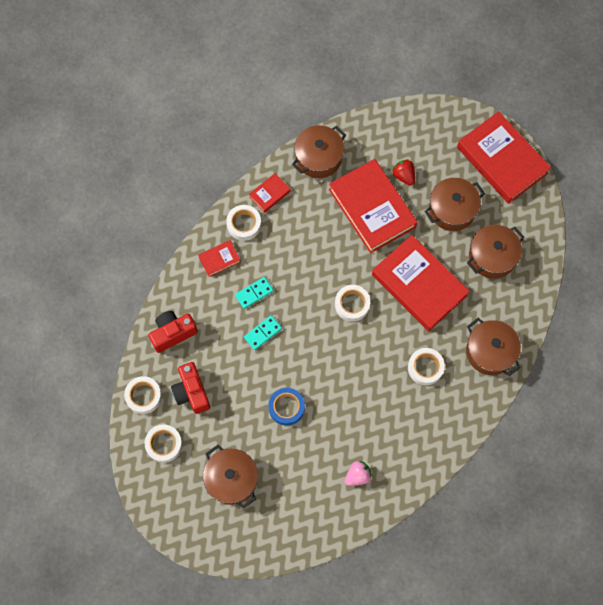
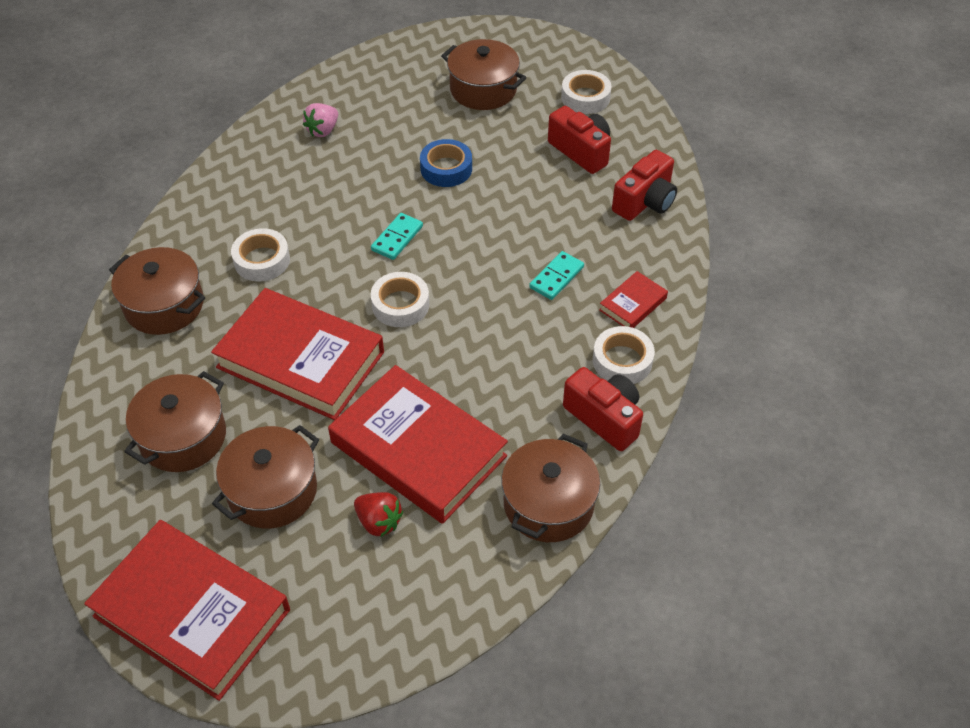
camera: 160 degrees right, 20 degrees down
(143, 396) = (640, 132): white tape -> none
(263, 333) = (519, 235): turquoise domino -> turquoise domino (397, 238)
(270, 194) = (604, 418): red book -> red camera

